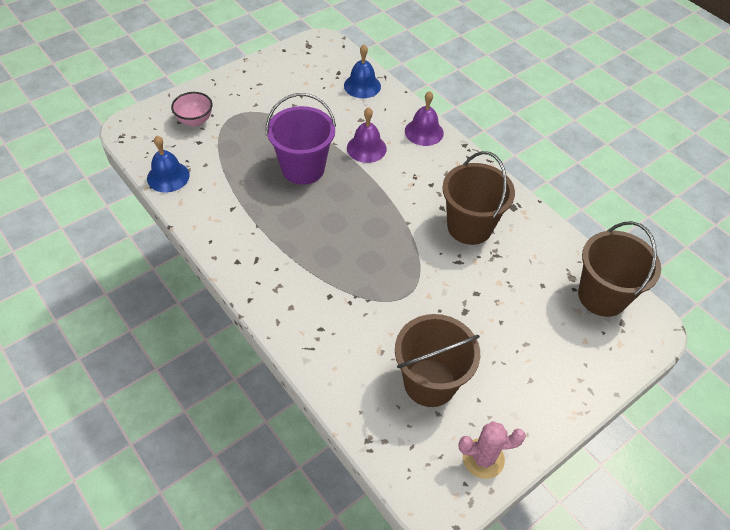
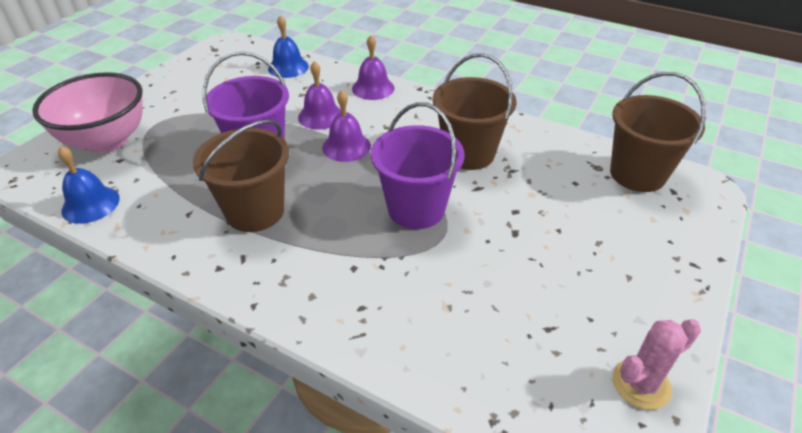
camera: 20 degrees left, 10 degrees down
(195, 121) = (107, 141): pink bowl -> pink bowl, size x1.97
(373, 186) = (346, 146): none -> purple bell
(399, 263) = (416, 209): none -> purple bucket
(430, 382) = (525, 320): brown bucket -> brown bucket (255, 211)

